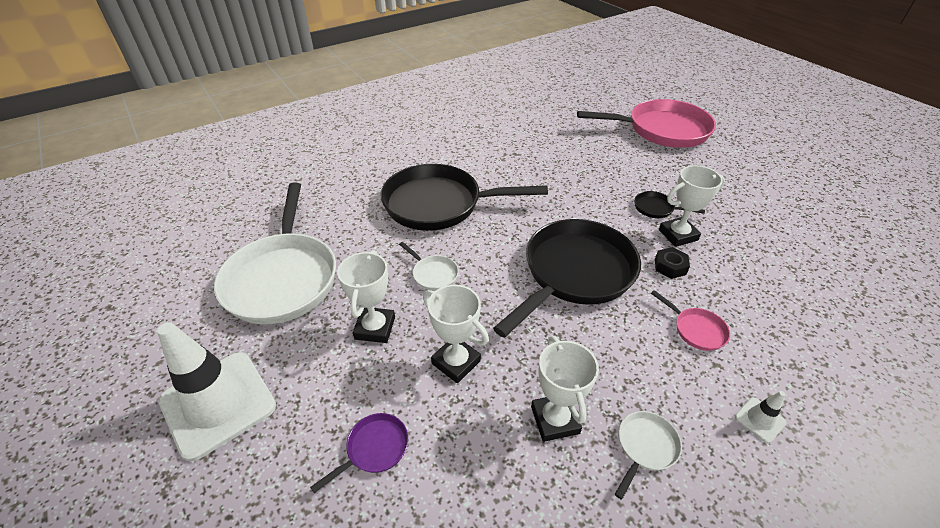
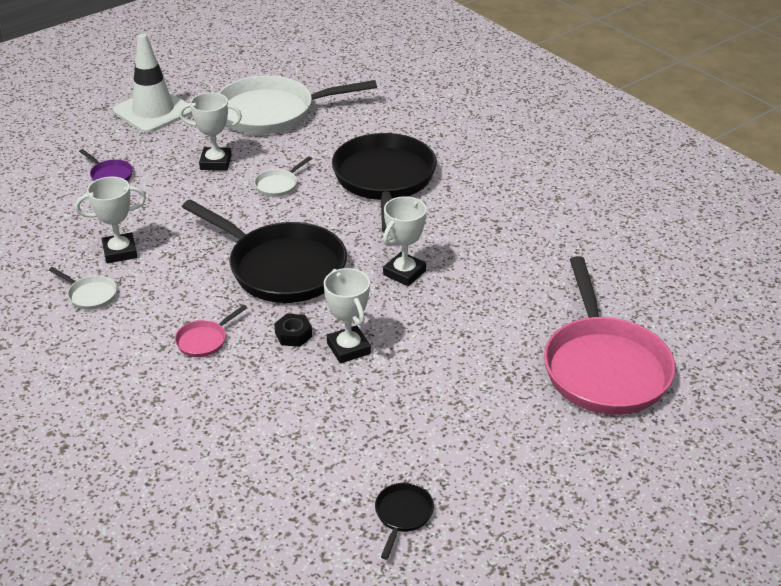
camera: 85 degrees right, 5 degrees down
(456, 362) = (178, 203): white trophy -> white trophy (404, 273)
(656, 208) = (398, 337): black pan -> black pan (403, 515)
(759, 420) = (103, 362): white traffic cone -> none

